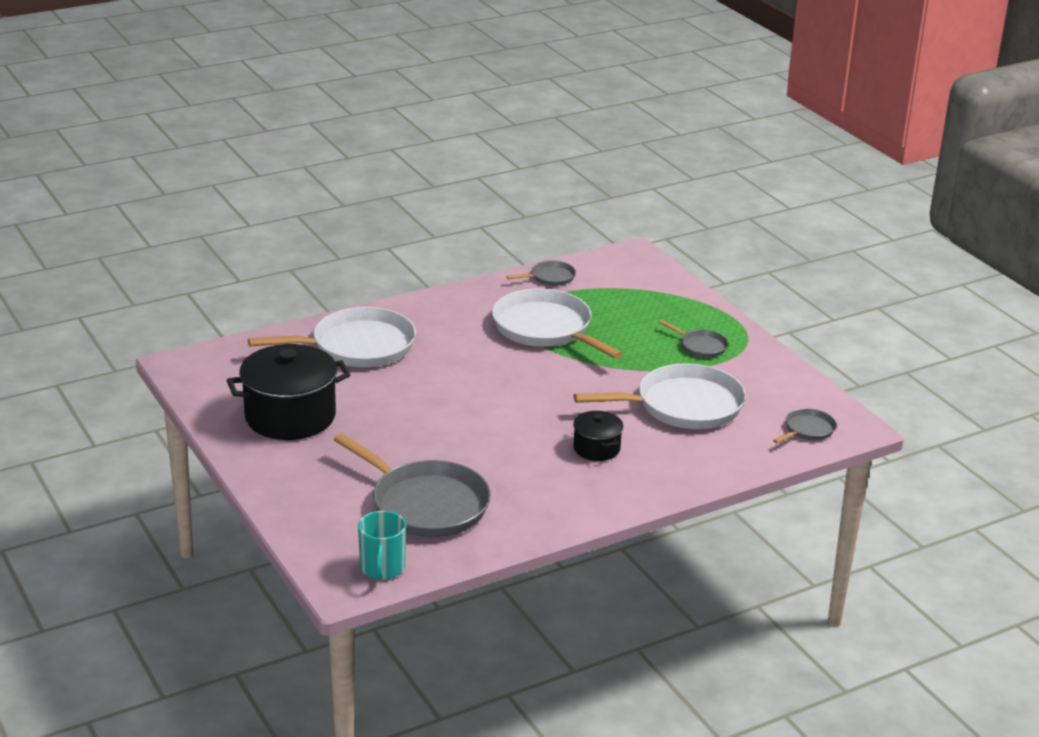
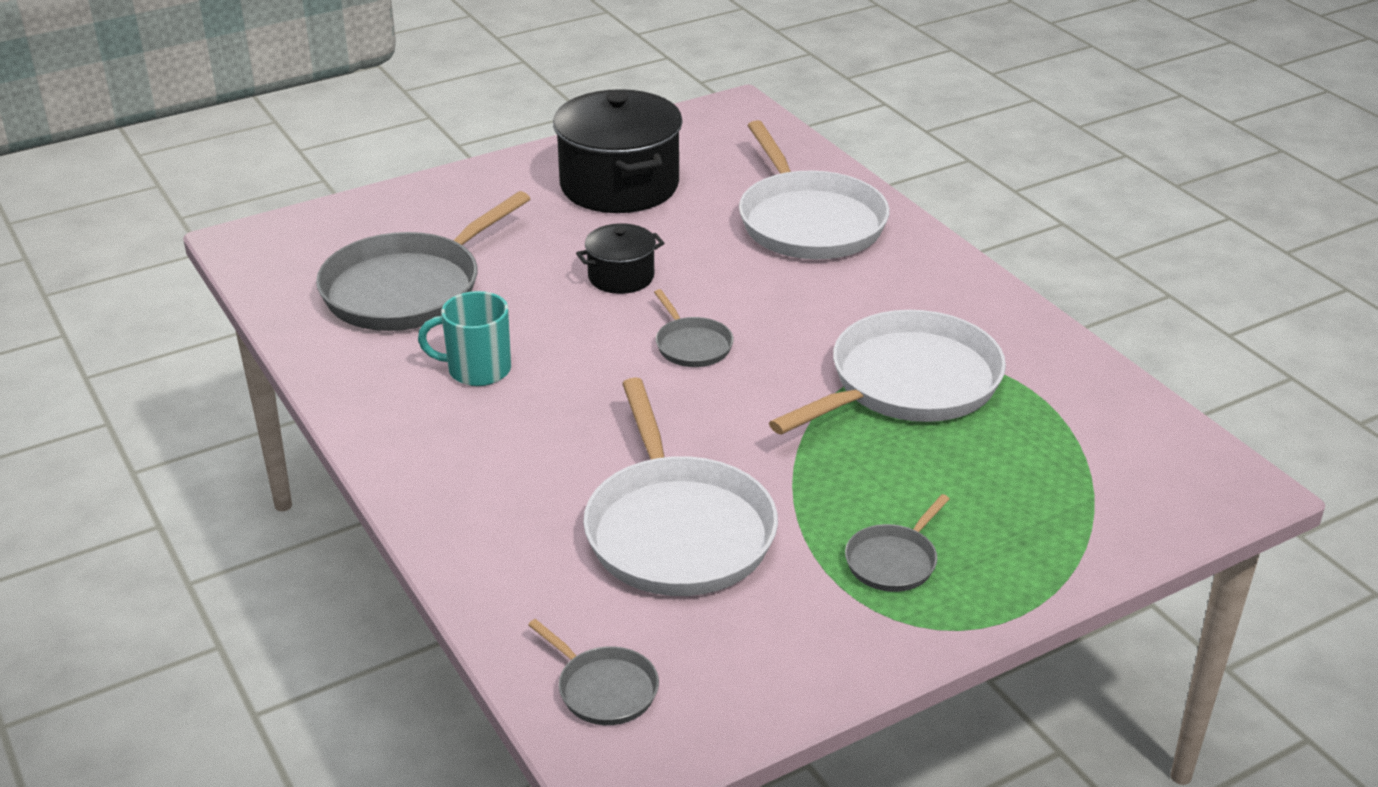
camera: 90 degrees right, 5 degrees up
(382, 568) = (275, 264): turquoise mug -> turquoise mug (477, 370)
(550, 277) = (1094, 388): grey pan -> grey pan (692, 345)
(596, 448) = (541, 433): black pot -> black pot (621, 277)

